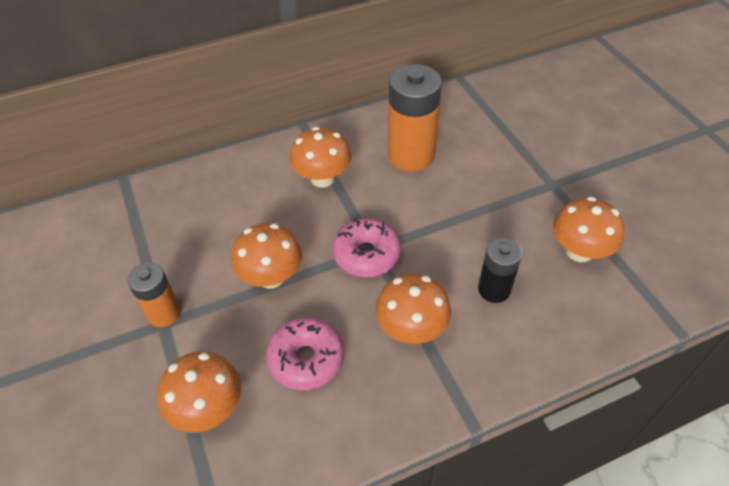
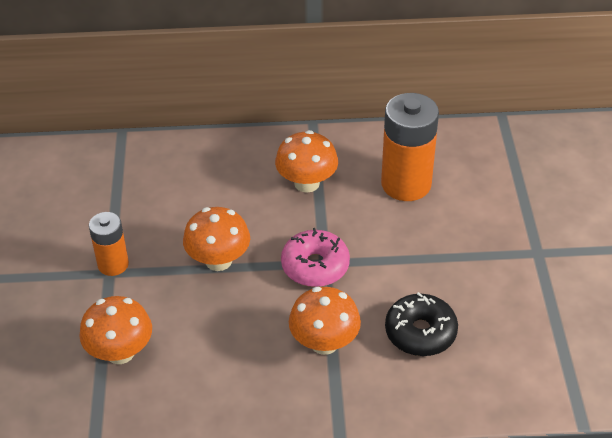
camera: 20 degrees right, 5 degrees down
(306, 359) = (219, 339): pink donut -> none
(494, 289) = (420, 332): black battery -> black donut
(579, 251) = (526, 323): orange mushroom -> none

